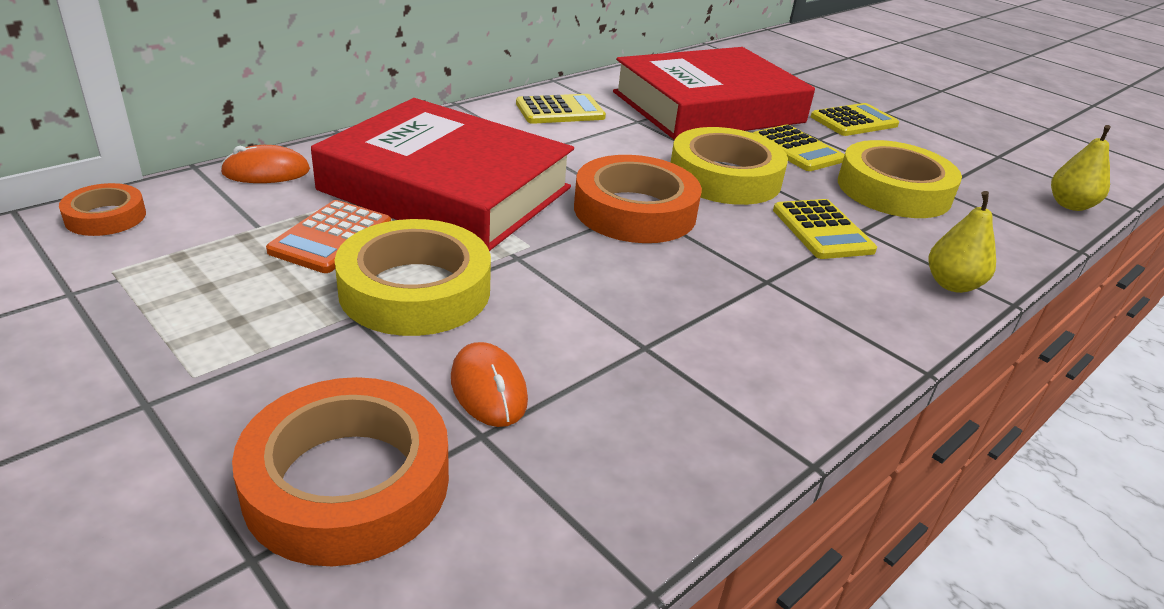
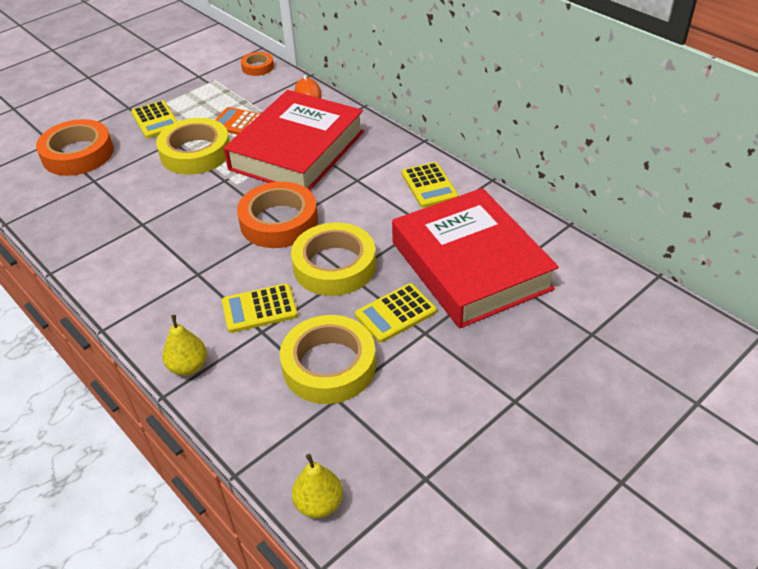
camera: 95 degrees right, 10 degrees up
(488, 389) = (121, 180): orange mouse -> none
(854, 121) = (477, 367): yellow calculator -> yellow calculator (155, 120)

